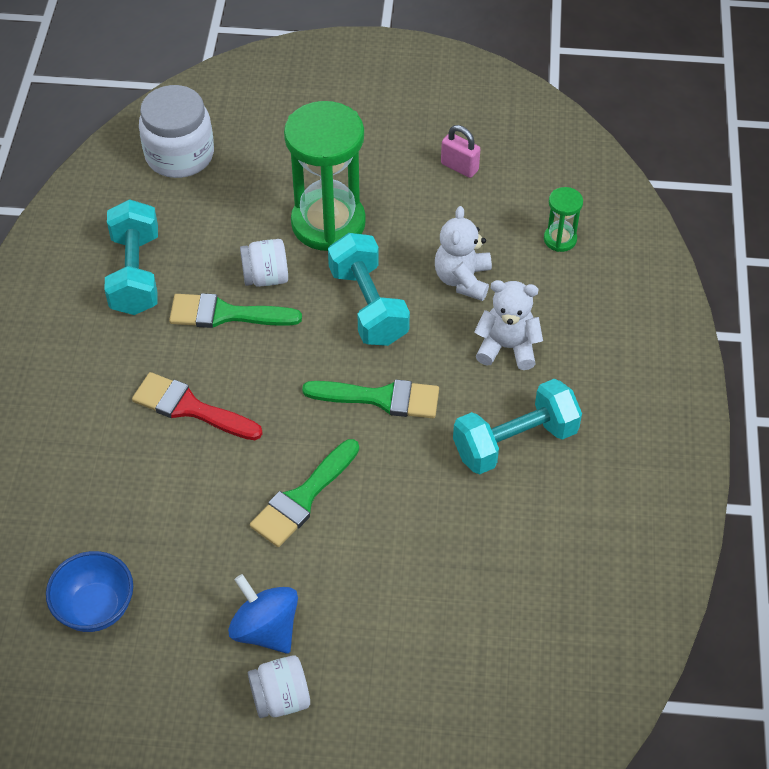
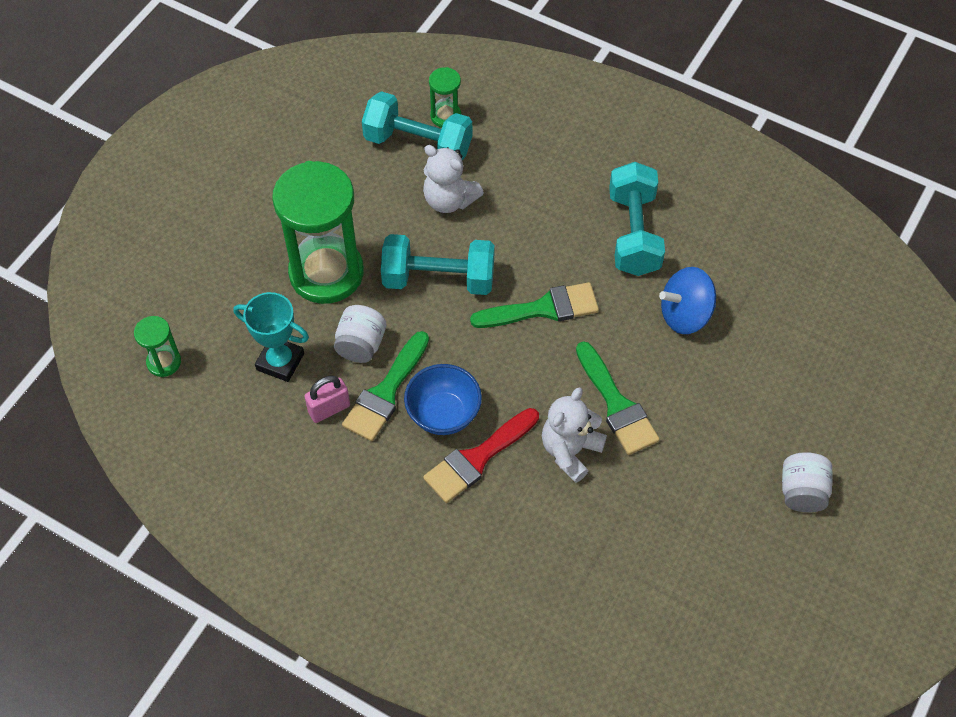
camera: 65 degrees left, 5 degrees up
(96, 607) = (656, 607): blue bowl -> blue bowl (443, 414)
(135, 274) = (293, 451): turquoise dumbbell -> turquoise dumbbell (418, 144)
(179, 155) = (164, 362): white jar -> green hourglass
(219, 229) = (280, 362): none -> turquoise trophy
(265, 629) = (733, 479): blue spinning top -> blue spinning top (685, 315)
(380, 398) = (542, 309): green brush -> green brush turned 45 degrees clockwise
(459, 167) = (322, 151): pink padlock -> pink padlock (329, 409)
(507, 347) = (537, 199): white teddy bear -> white teddy bear (570, 451)

